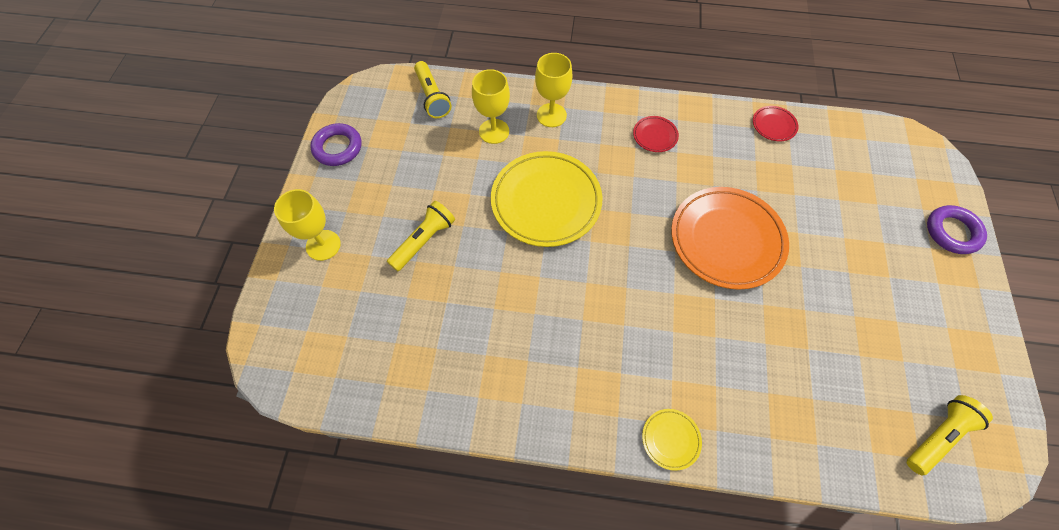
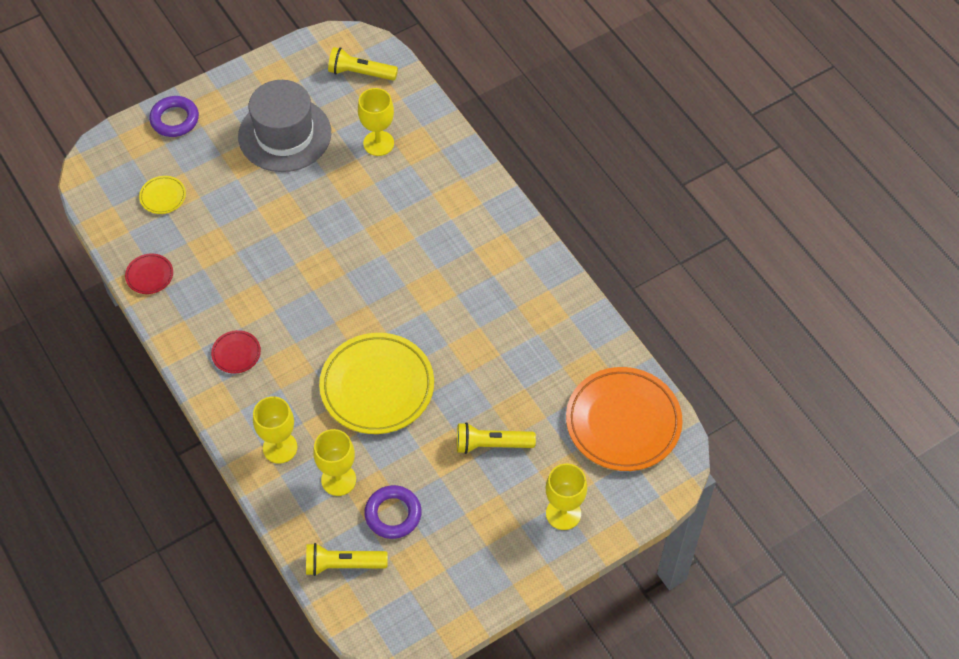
camera: 130 degrees left, 5 degrees down
(338, 148) = (469, 593): purple ring -> purple ring (393, 514)
(432, 97) = (343, 564): yellow flashlight -> yellow flashlight turned 120 degrees counterclockwise
(670, 439) = (492, 198): yellow plate -> yellow plate (163, 196)
(726, 240) = (305, 247): orange plate -> orange plate (623, 422)
(817, 383) = (378, 143): none -> yellow goblet
(880, 307) = (285, 135): none -> grey hat

